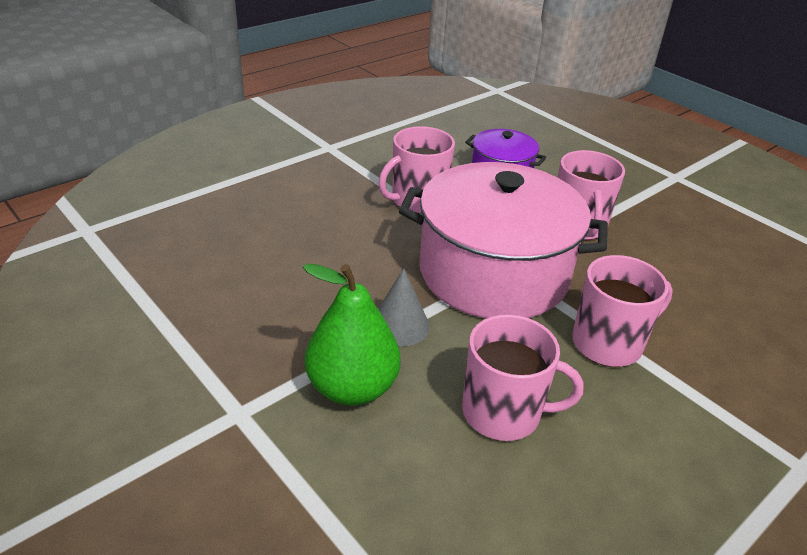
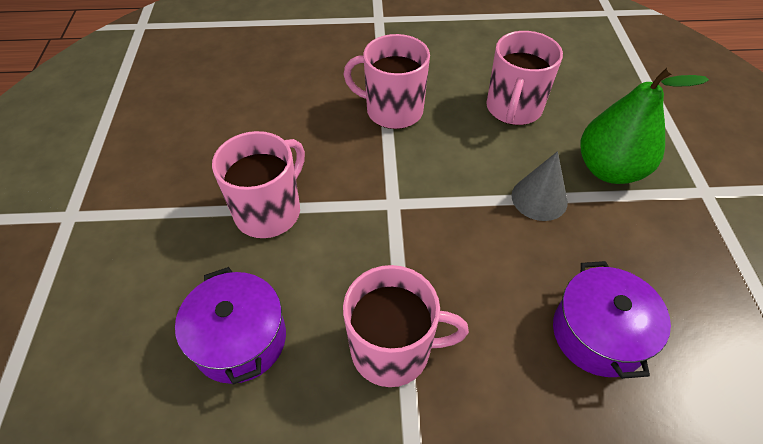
camera: 140 degrees left, 15 degrees up
(296, 255) = (598, 334): none -> purple pot
(493, 273) = (411, 205): pink pot -> none
(503, 412) = (513, 108): pink mug -> pink mug turned 120 degrees counterclockwise

